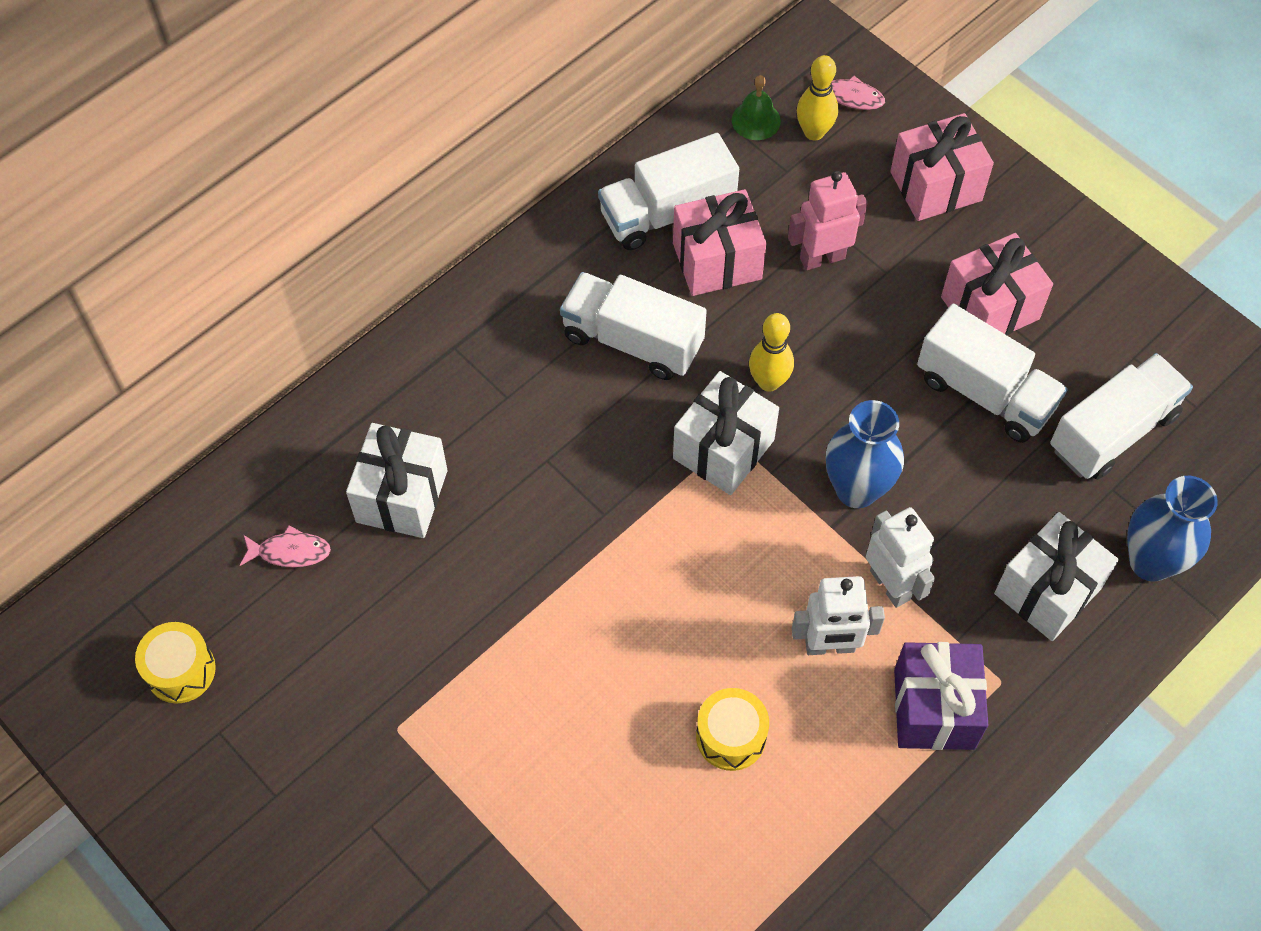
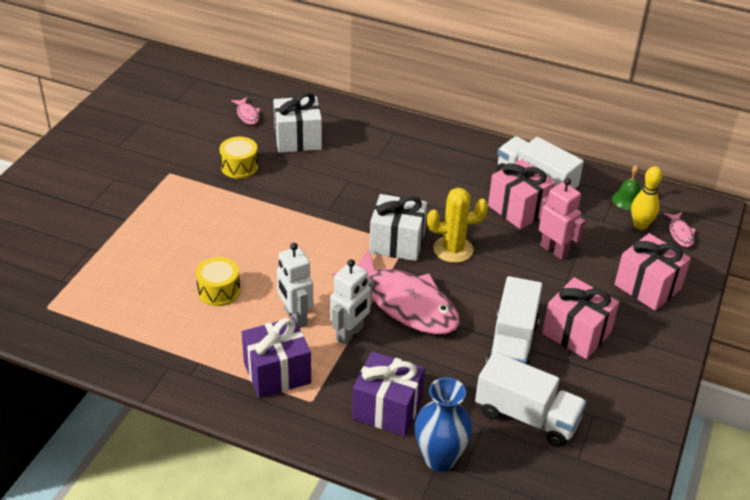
camera: 65 degrees right, 20 degrees down
(180, 670) = (169, 102): yellow drum -> yellow drum (239, 166)
(632, 340) = (442, 191): white truck -> none
(768, 382) = (453, 249): yellow bowling pin -> yellow cactus
(856, 489) = (405, 303): blue vase -> pink fish
(1047, 591) = (387, 409): white gift -> purple gift

